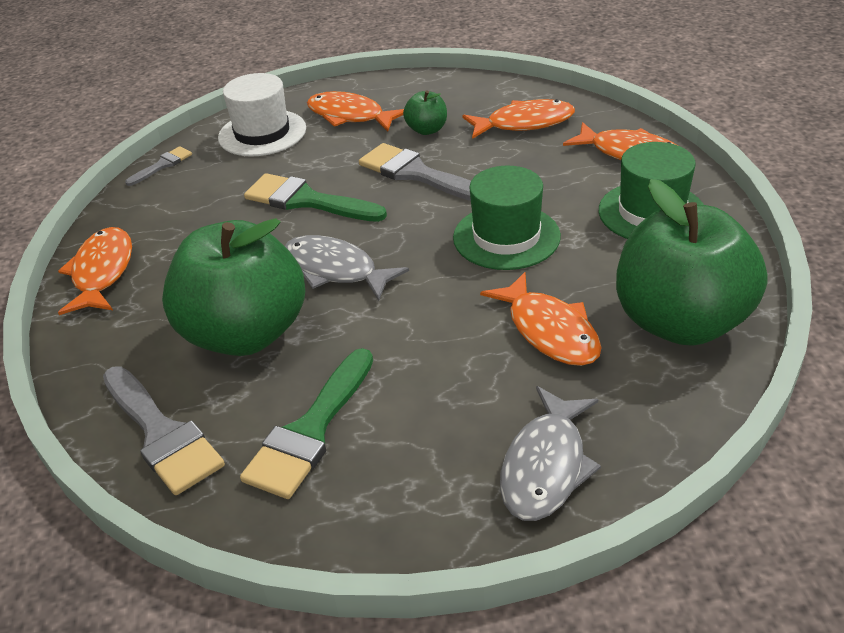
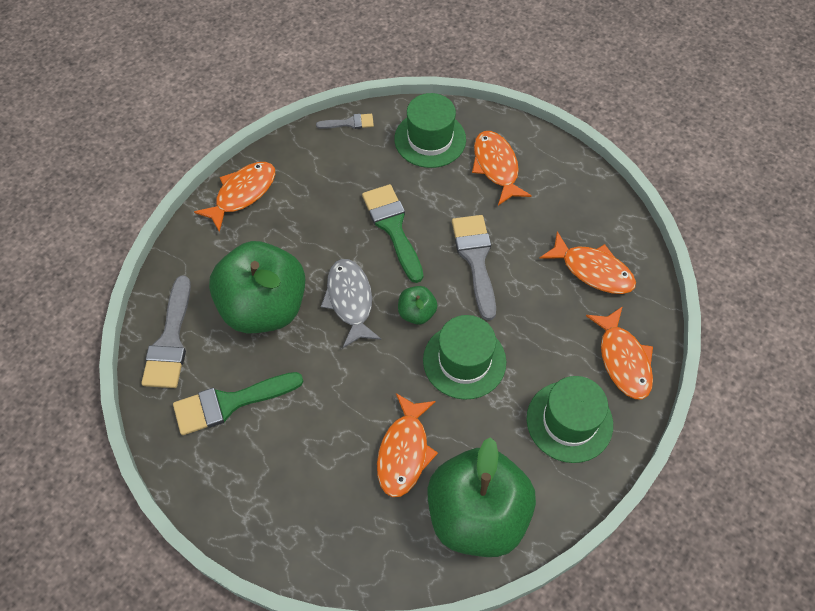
camera: 40 degrees right, 20 degrees up
(262, 133) = (430, 139): white hat -> green hat
(427, 130) = (526, 222): green apple -> green apple (416, 313)
(546, 466) = (304, 531): grey fish -> none

